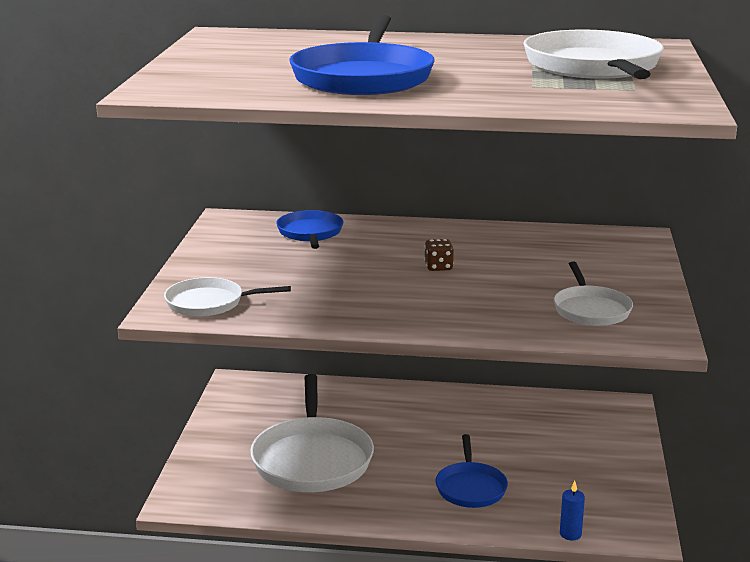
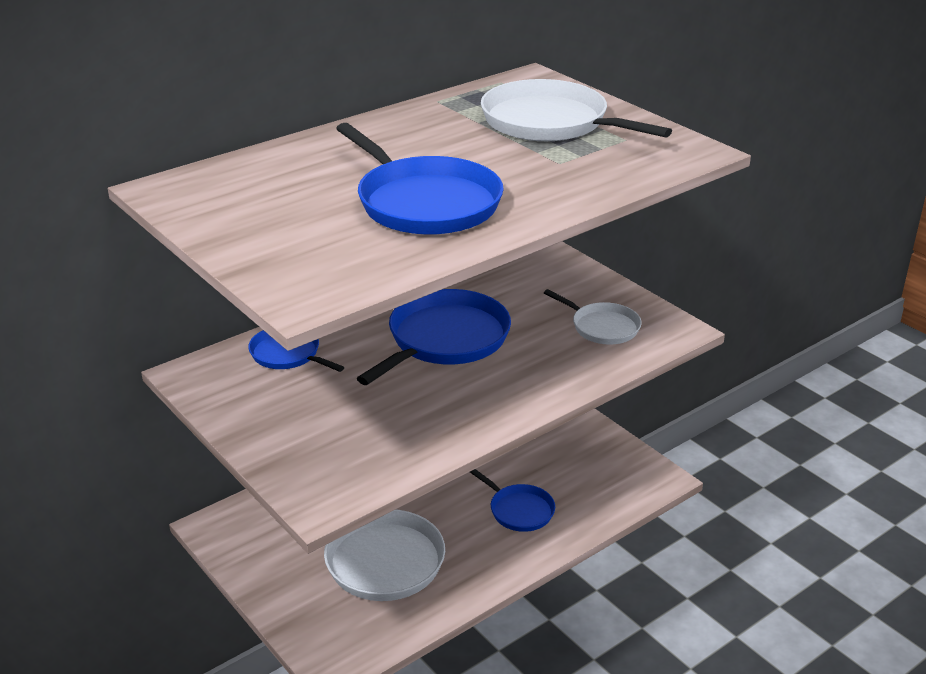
camera: 45 degrees left, 10 degrees up
(209, 303) = (337, 473): white pan -> none
(438, 267) = (445, 339): brown dice -> blue pan
(570, 534) = (624, 506): blue candle -> none

